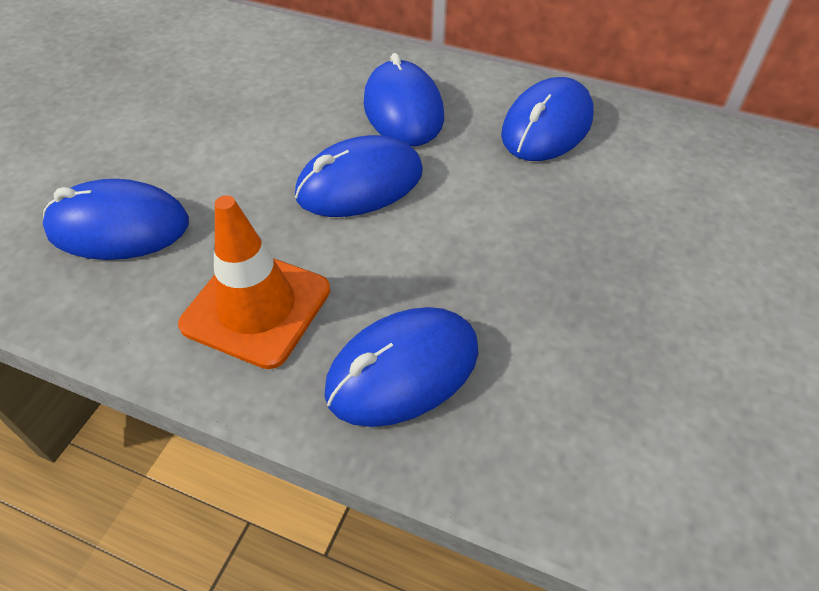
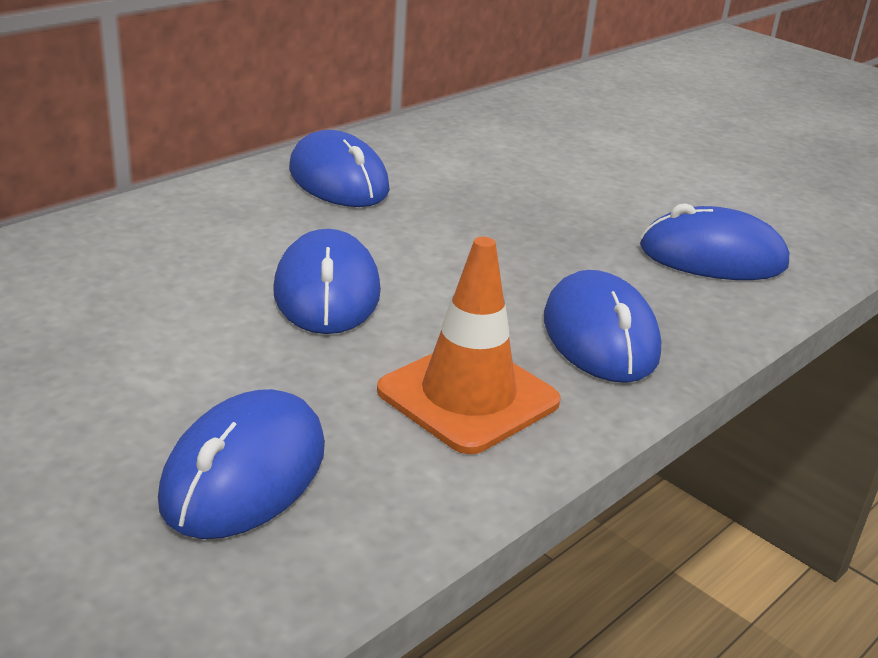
camera: 70 degrees left, 20 degrees down
(403, 110) = (227, 236): blue mouse -> blue mouse (712, 256)

